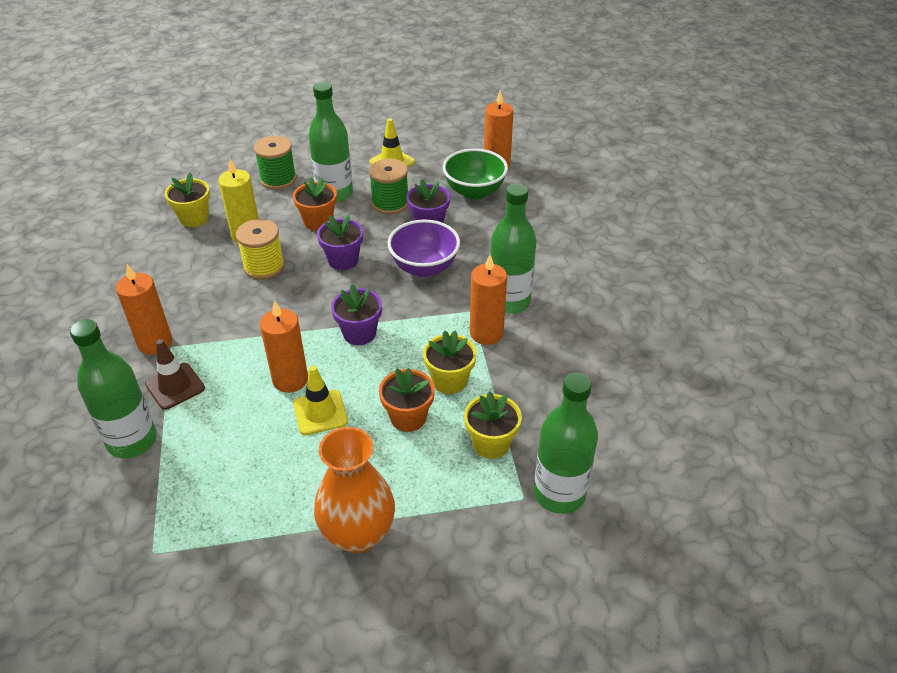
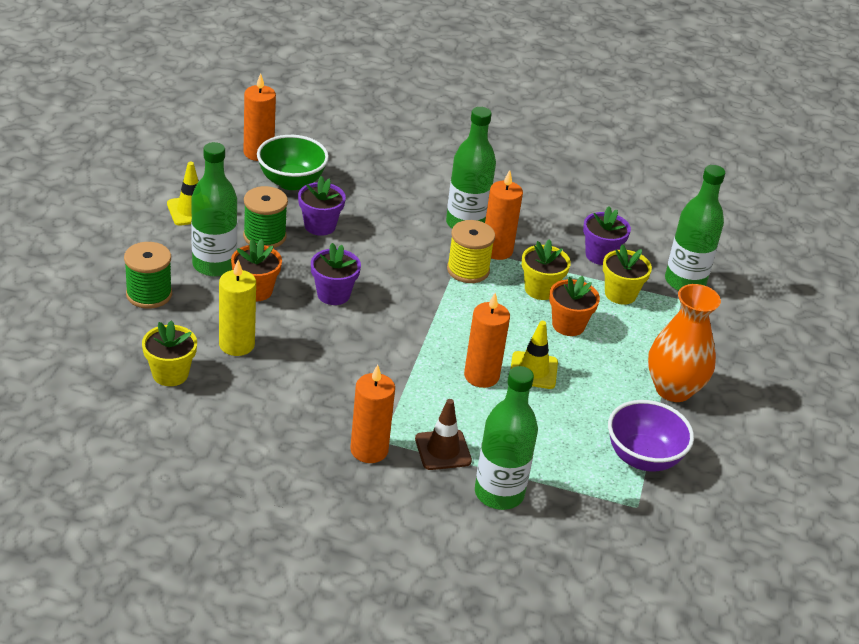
camera: 70 degrees left, 5 degrees down
(264, 266) = (301, 347): yellow spool -> yellow spool (468, 270)
(359, 333) = (448, 318): purple flower pot -> purple flower pot (600, 255)
(424, 267) = (383, 251): purple bowl -> purple bowl (643, 458)

